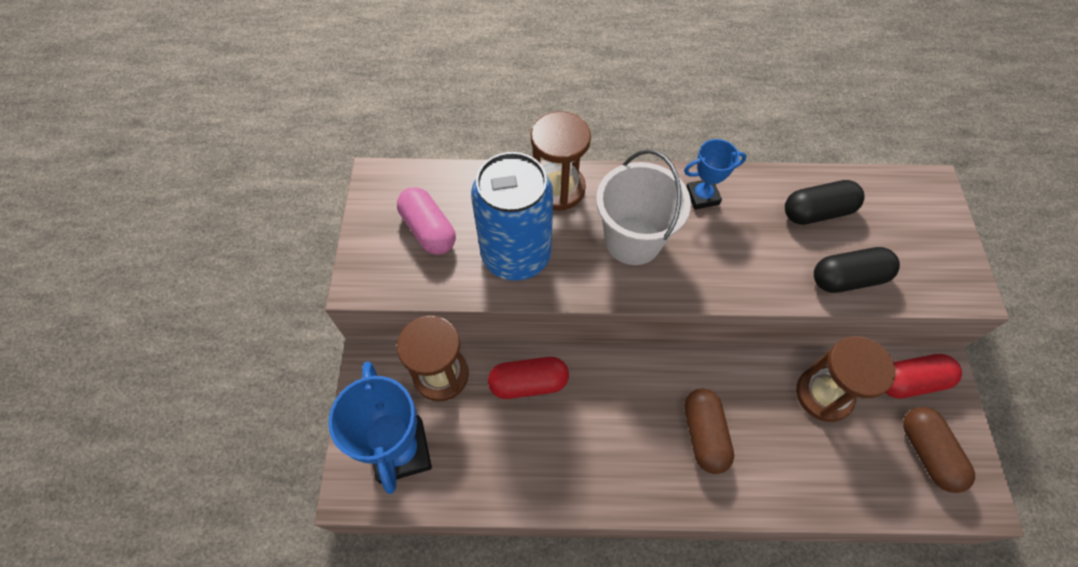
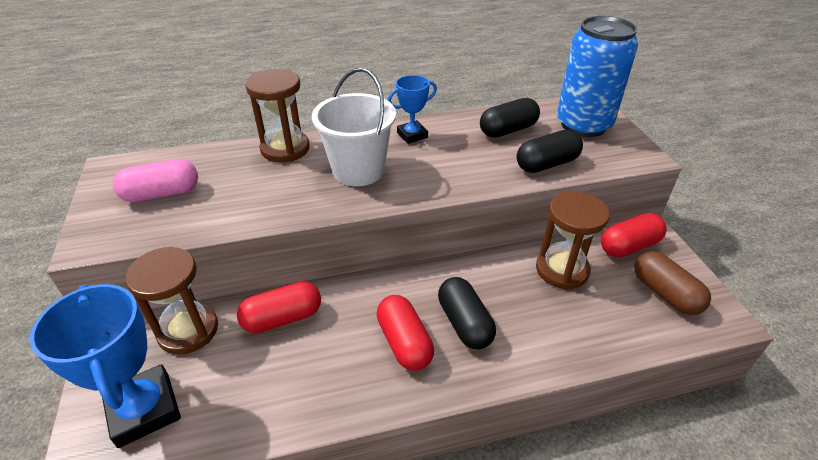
camera: 15 degrees left, 20 degrees down
(428, 230) = (162, 194): pink capsule -> pink capsule turned 60 degrees counterclockwise
(516, 255) = (250, 197): blue can -> blue can (583, 125)
(640, 441) = (404, 342): none -> red capsule
(704, 434) = (464, 323): brown capsule -> black capsule

